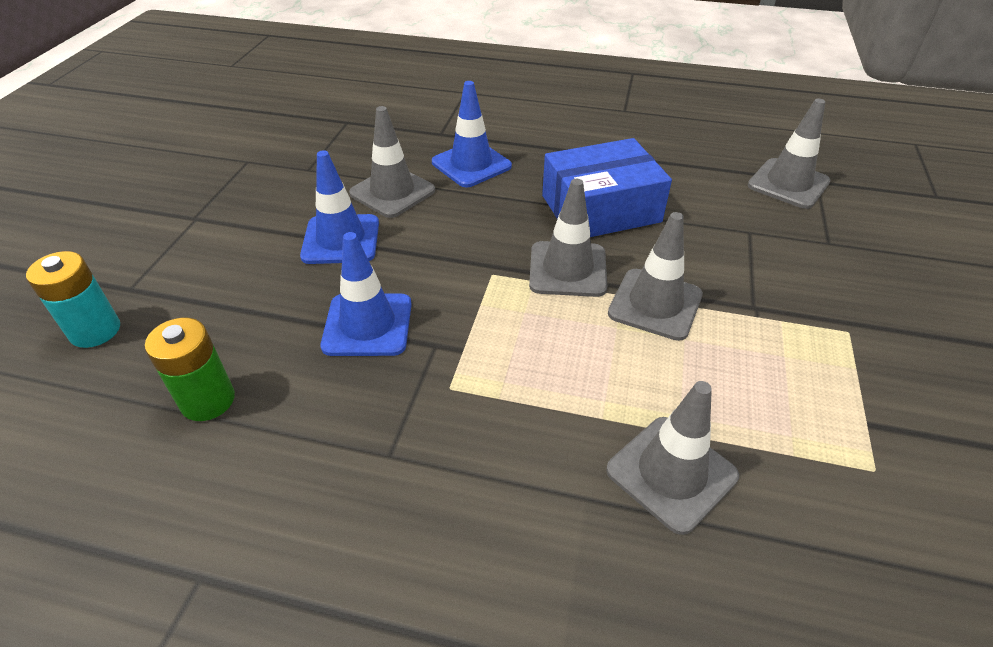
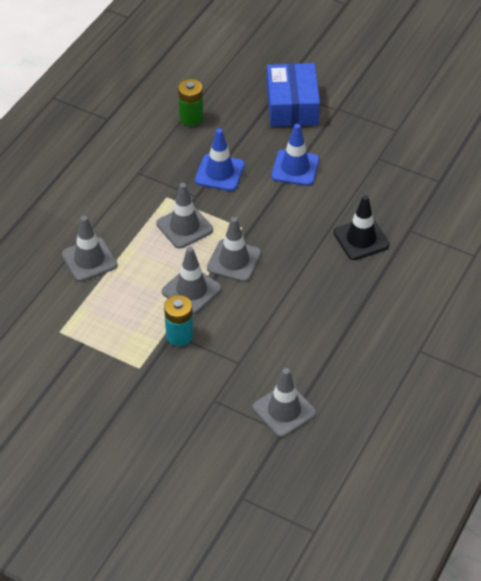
camera: 105 degrees right, 5 degrees up
(95, 331) = (251, 80): turquoise battery -> turquoise battery (179, 335)
(392, 192) = (338, 195): grey traffic cone -> grey traffic cone (184, 227)
(471, 164) = (361, 239): blue traffic cone -> black traffic cone
(600, 209) = (288, 293): blue box -> blue box (292, 106)

